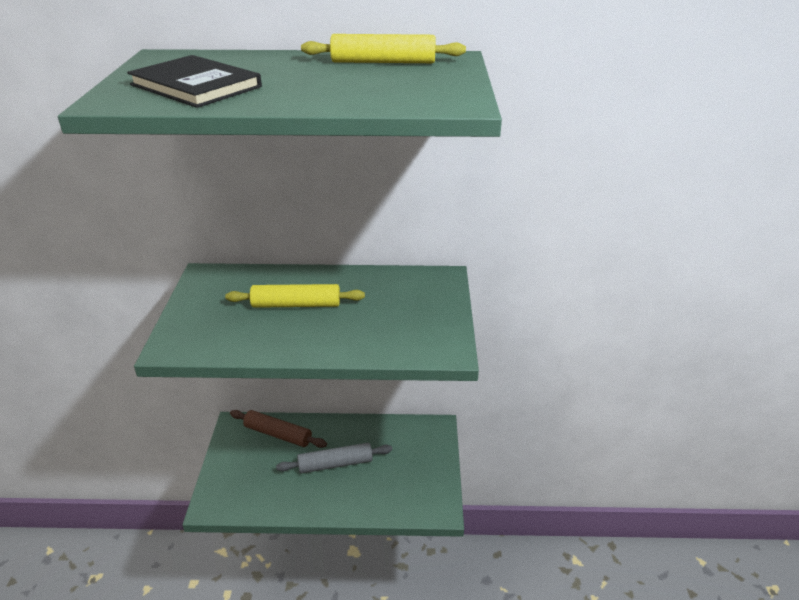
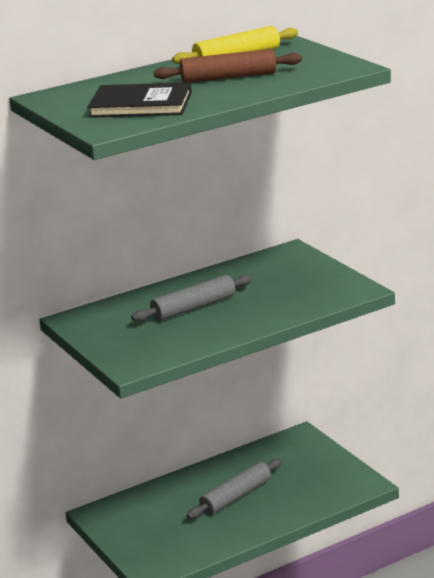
camera: 30 degrees left, 10 degrees down
(278, 434) = (151, 501): brown rolling pin -> brown rolling pin (228, 77)
(296, 305) = (194, 307): yellow rolling pin -> grey rolling pin

